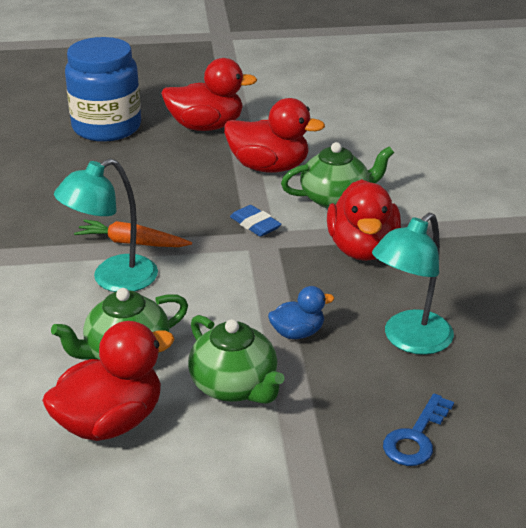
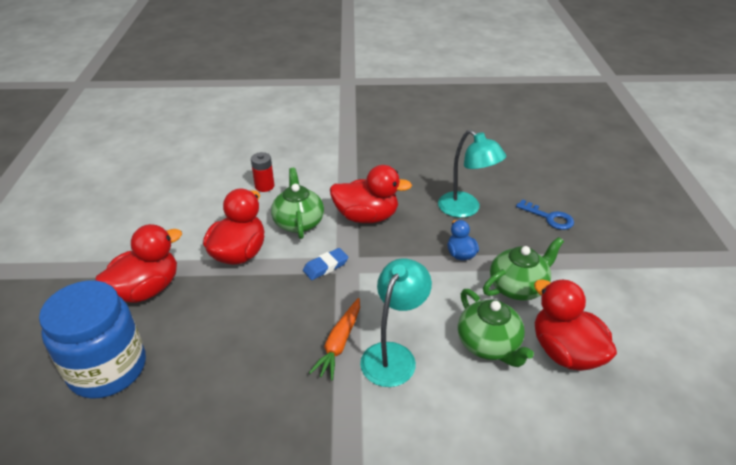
camera: 85 degrees left, 5 degrees up
(113, 279) = (393, 355): turquoise lamp -> turquoise lamp turned 120 degrees counterclockwise
(206, 126) = (147, 289): red duck -> red duck turned 45 degrees clockwise
(404, 167) = (264, 186): none -> red battery

